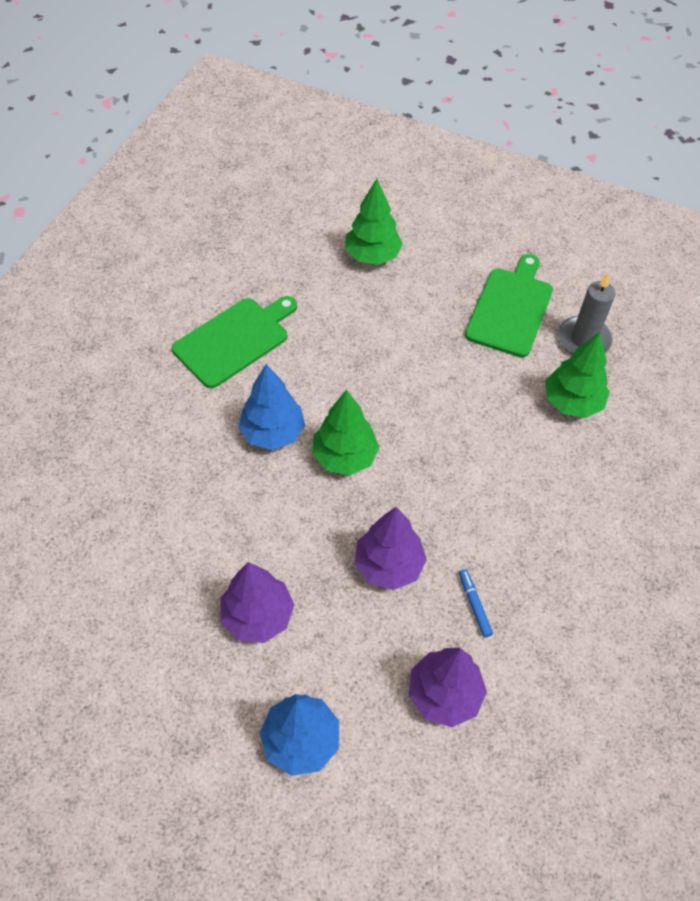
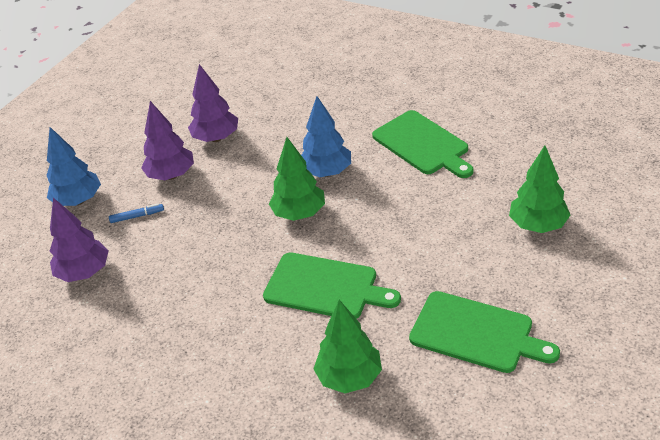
camera: 100 degrees right, 15 degrees down
(389, 565) = (195, 241): purple tree -> purple tree (216, 138)
(459, 426) = (325, 287): none -> green cutting board
(474, 605) = (149, 292): blue marker -> blue marker (137, 216)
(583, 339) = (436, 396): grey candle -> none

